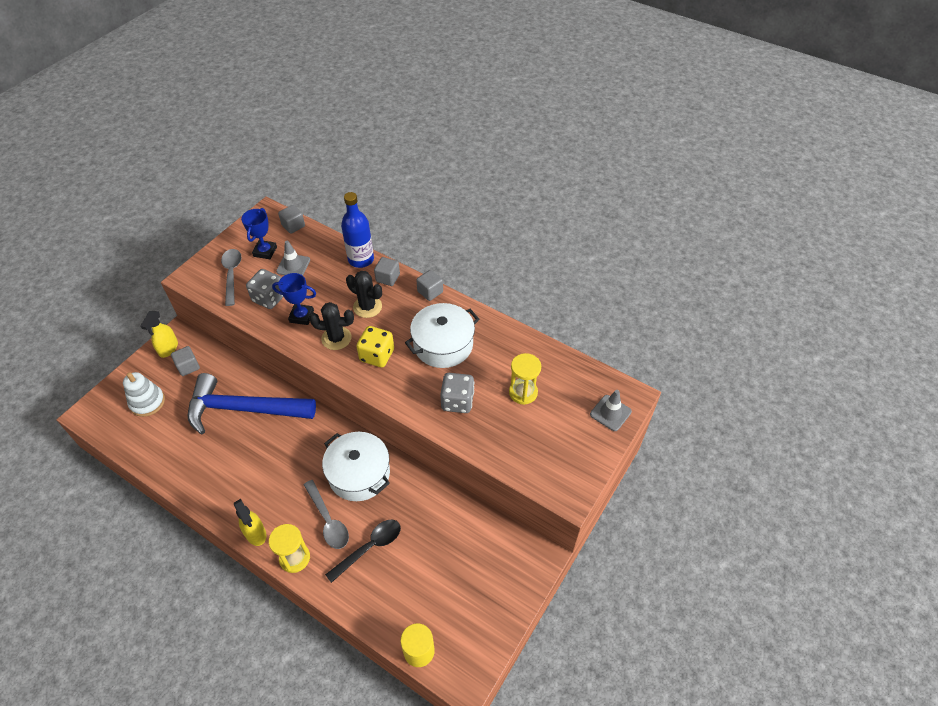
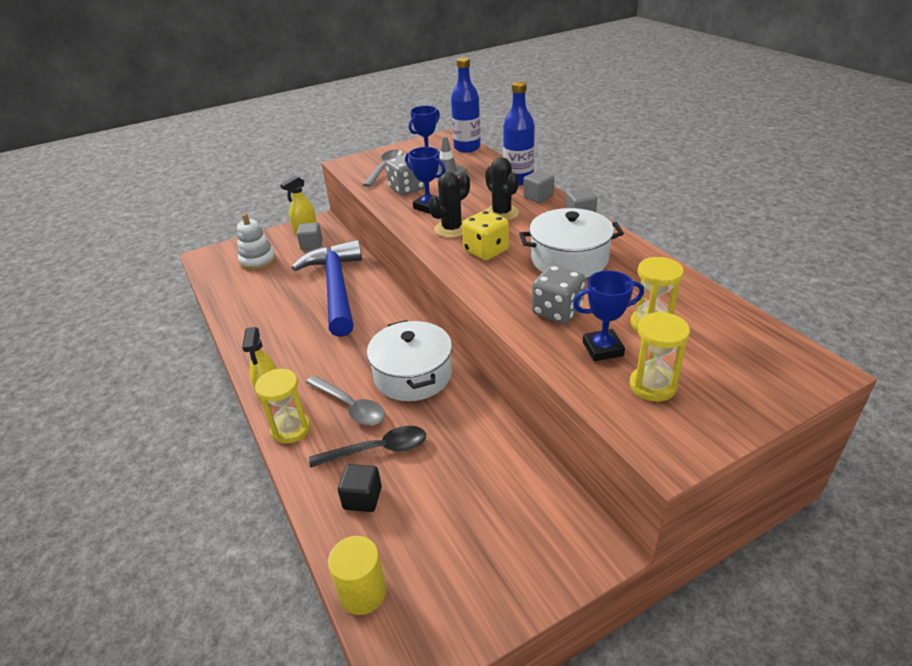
camera: 30 degrees right, 15 degrees down
(243, 409) = (336, 288): blue hammer -> blue hammer turned 45 degrees clockwise
(293, 226) = (467, 148): grey cube -> blue bottle
(328, 520) = (350, 406): grey spoon -> grey spoon turned 45 degrees counterclockwise
(336, 338) = (452, 229): black cactus -> black cactus turned 75 degrees counterclockwise
(381, 588) = (362, 498): none -> black cube
(501, 426) = (602, 349): none -> blue trophy
(543, 446) = (652, 386): none -> yellow hourglass
(610, 413) = (778, 379): grey traffic cone -> none

